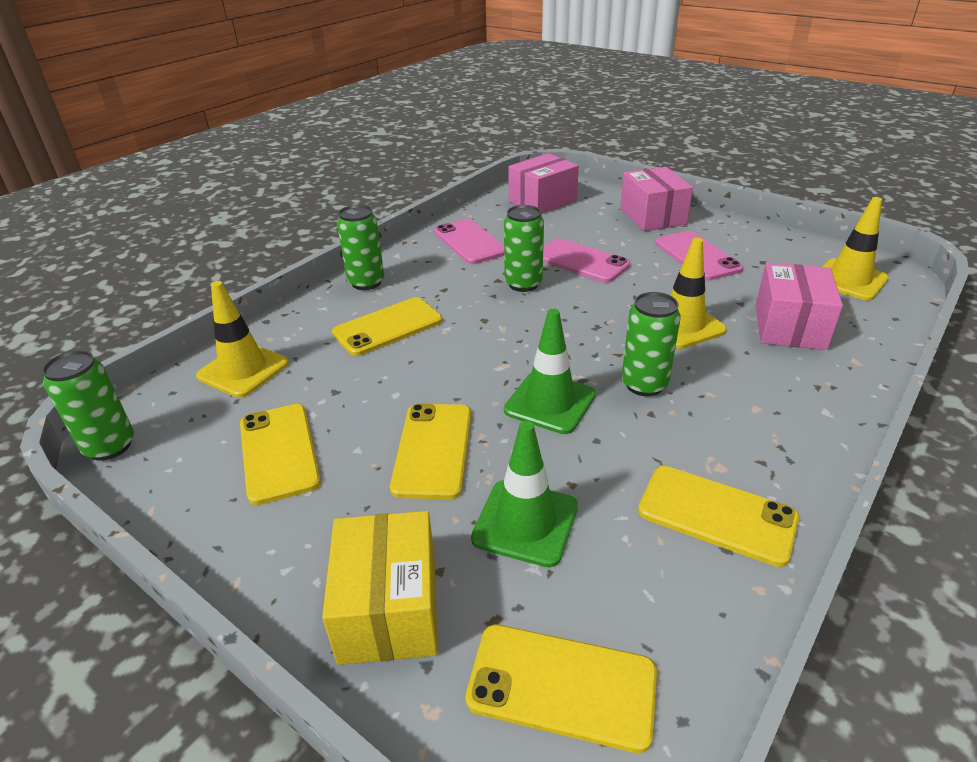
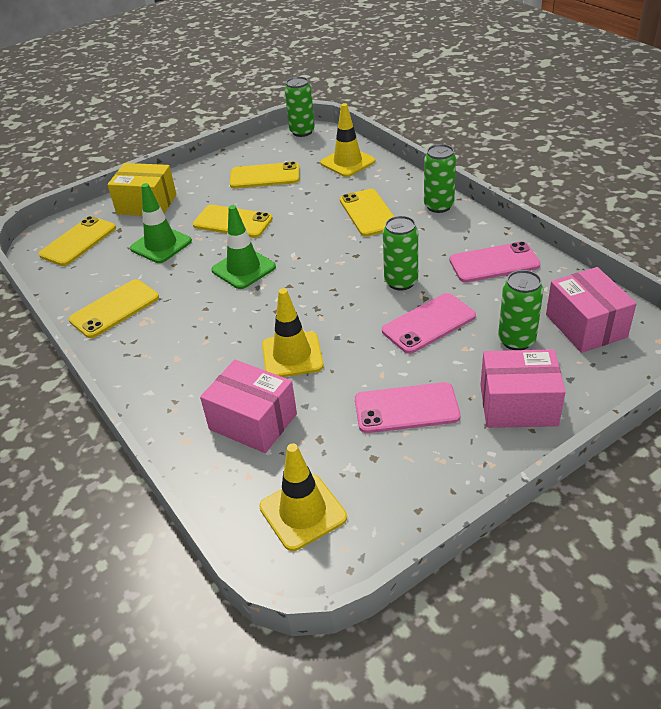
camera: 110 degrees right, 5 degrees up
(644, 384) = (234, 313): green can -> green can (516, 340)

